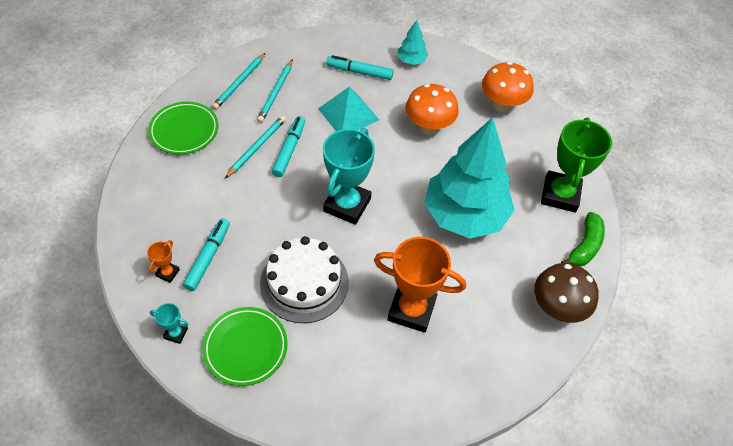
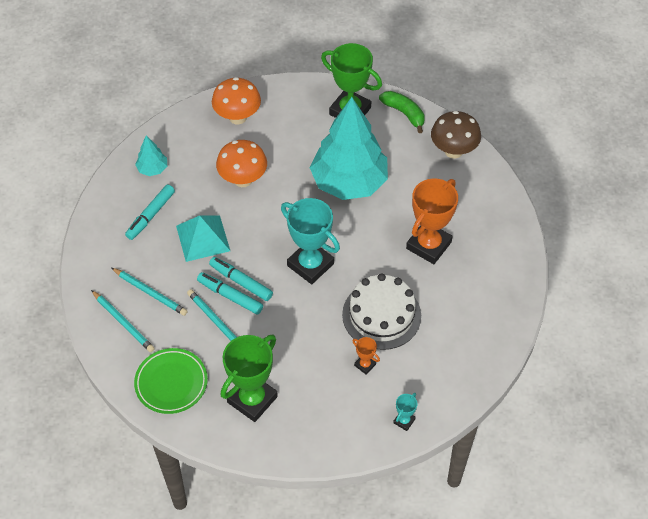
camera: 70 degrees left, 0 degrees up
(168, 273) = (340, 419): orange trophy -> orange trophy (365, 365)
(178, 194) = (252, 399): none -> green trophy
(208, 257) = (333, 385): turquoise marker -> turquoise marker (241, 282)
(245, 348) = (431, 370): green plate -> none

